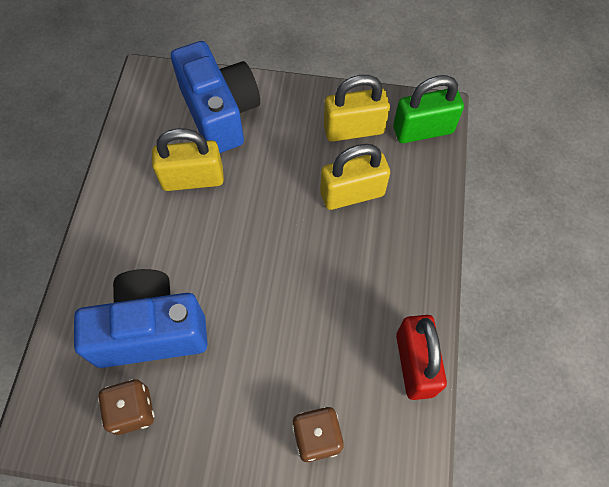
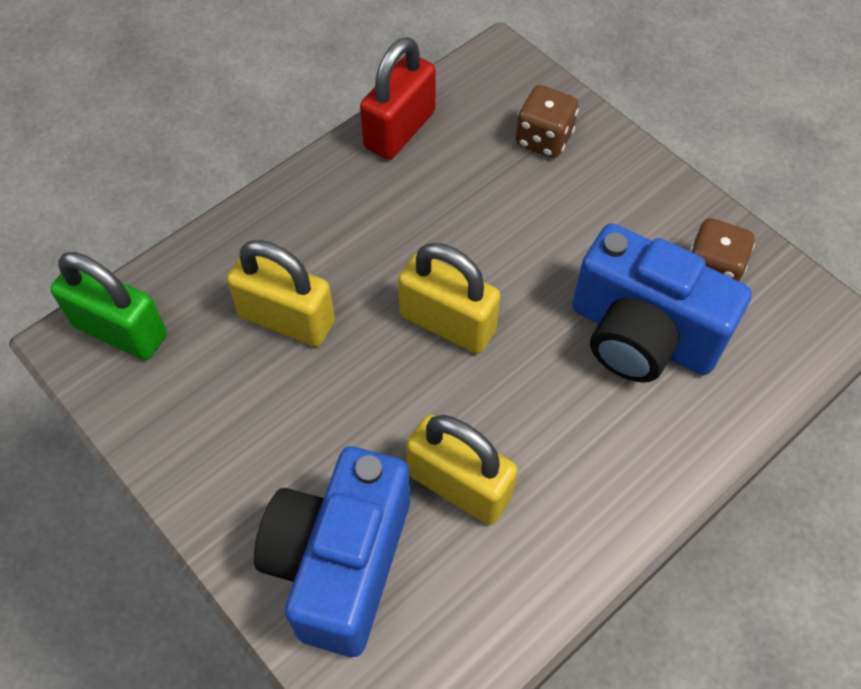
camera: 140 degrees left, 5 degrees down
(354, 129) = (196, 396): yellow padlock -> yellow padlock (448, 323)

